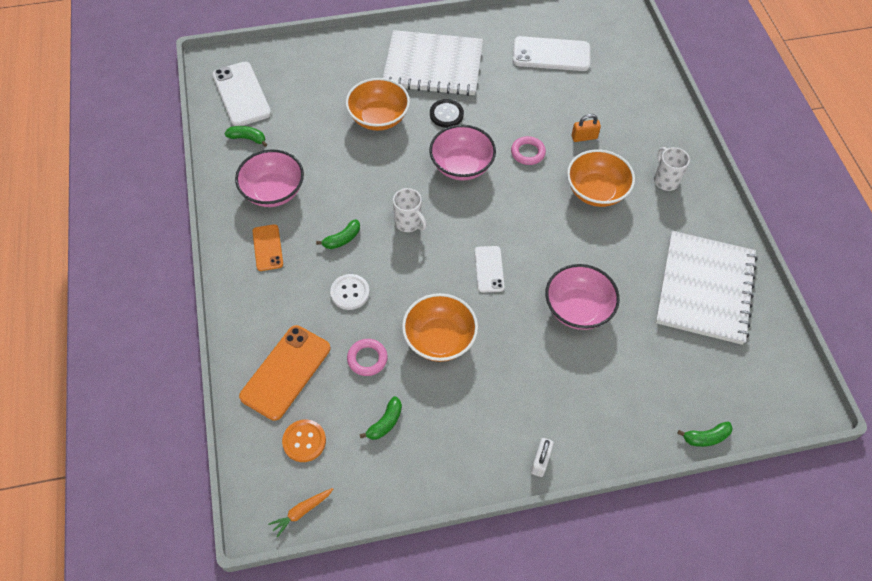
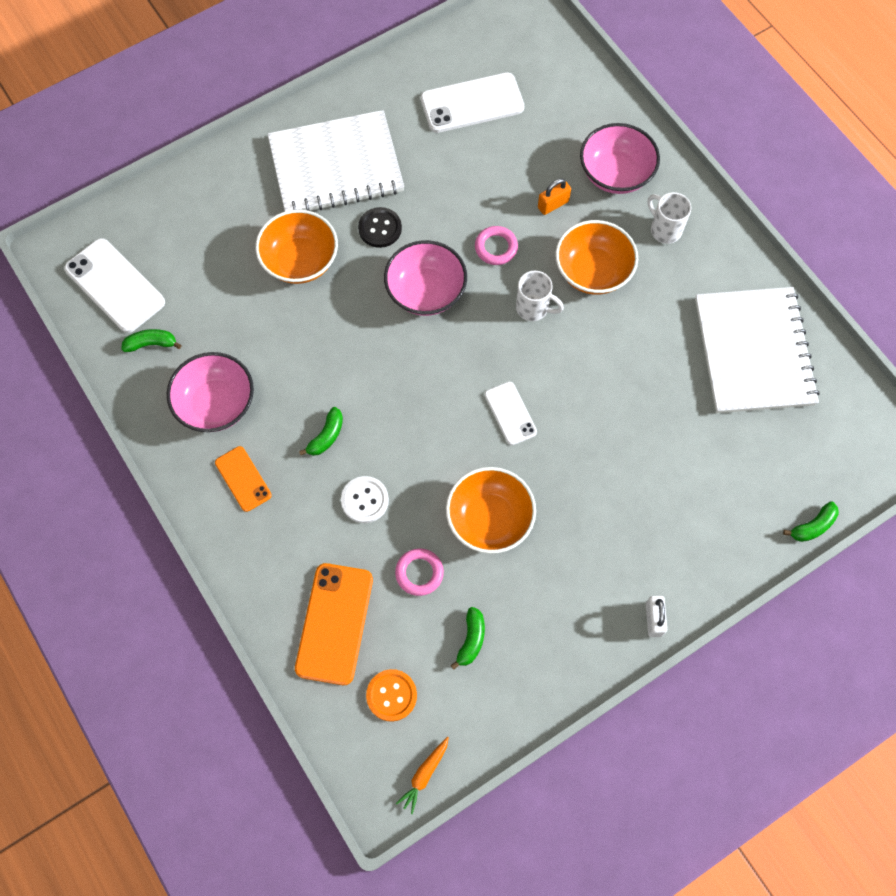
camera: 20 degrees left, 10 degrees up
(409, 223) = (395, 388): white mug -> white mug (533, 308)
(578, 309) = (626, 426): pink bowl -> pink bowl (615, 174)

